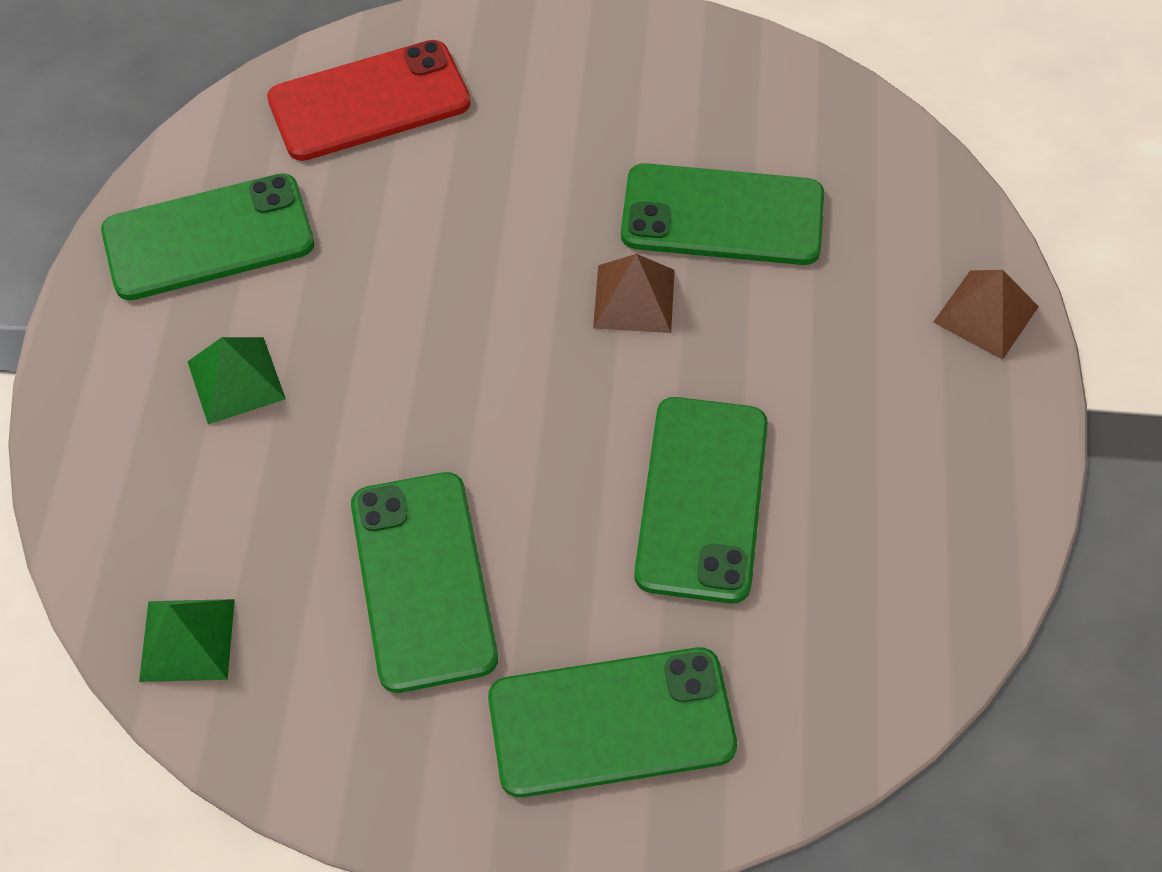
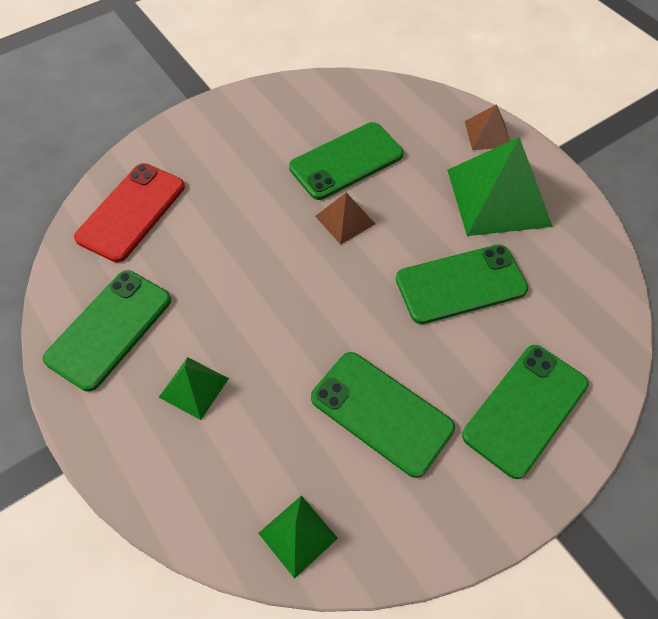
camera: 40 degrees left, 0 degrees up
(702, 499) = (460, 284): green phone -> green phone turned 75 degrees counterclockwise
(894, 418) = (498, 197): none -> green pyramid

